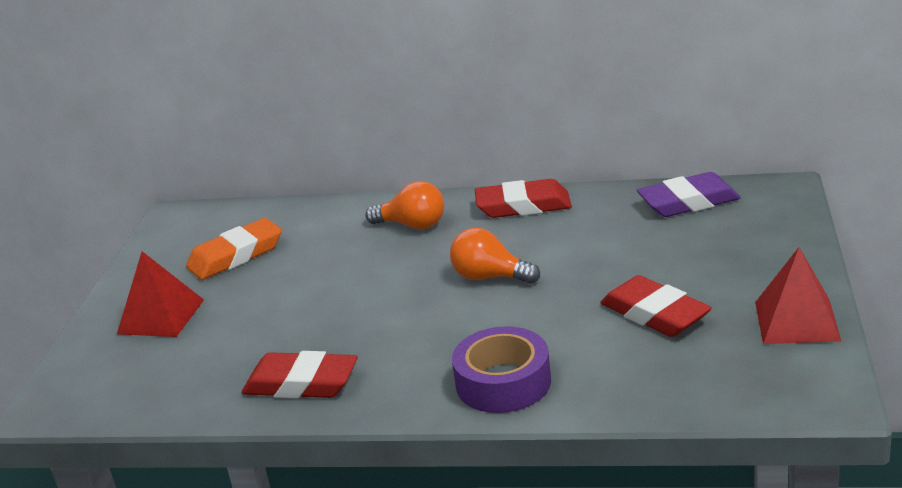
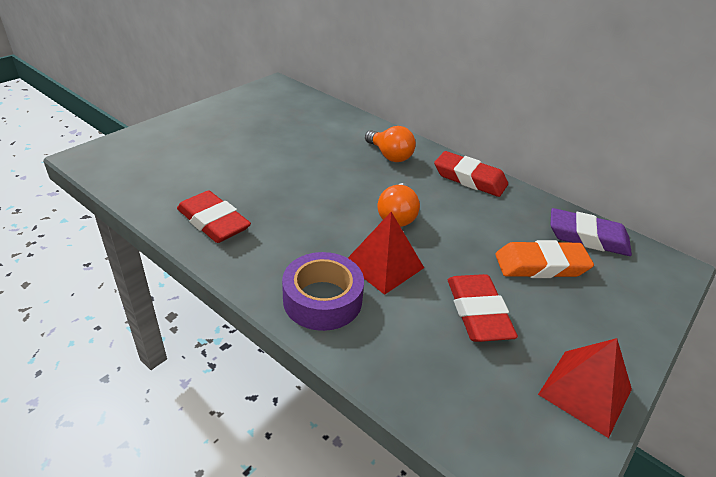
camera: 25 degrees right, 10 degrees up
(161, 316) = (200, 137): red pyramid -> red pyramid (383, 265)
(236, 256) = (277, 122): orange eraser -> orange eraser (541, 265)
(490, 277) = (397, 216): orange light bulb -> orange light bulb turned 135 degrees counterclockwise

